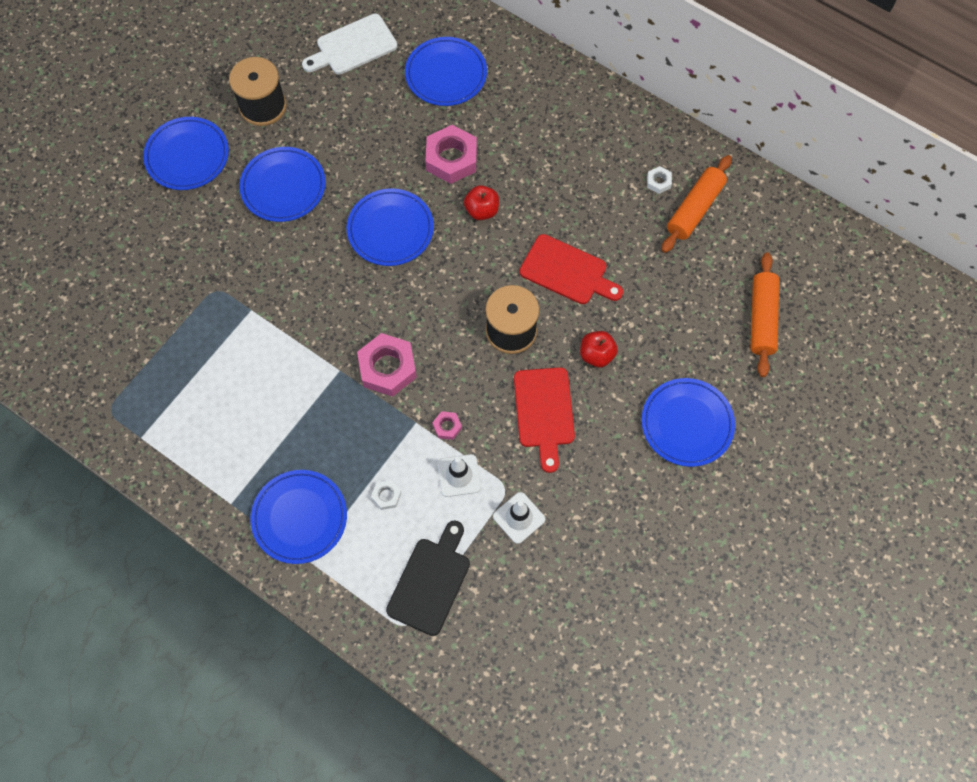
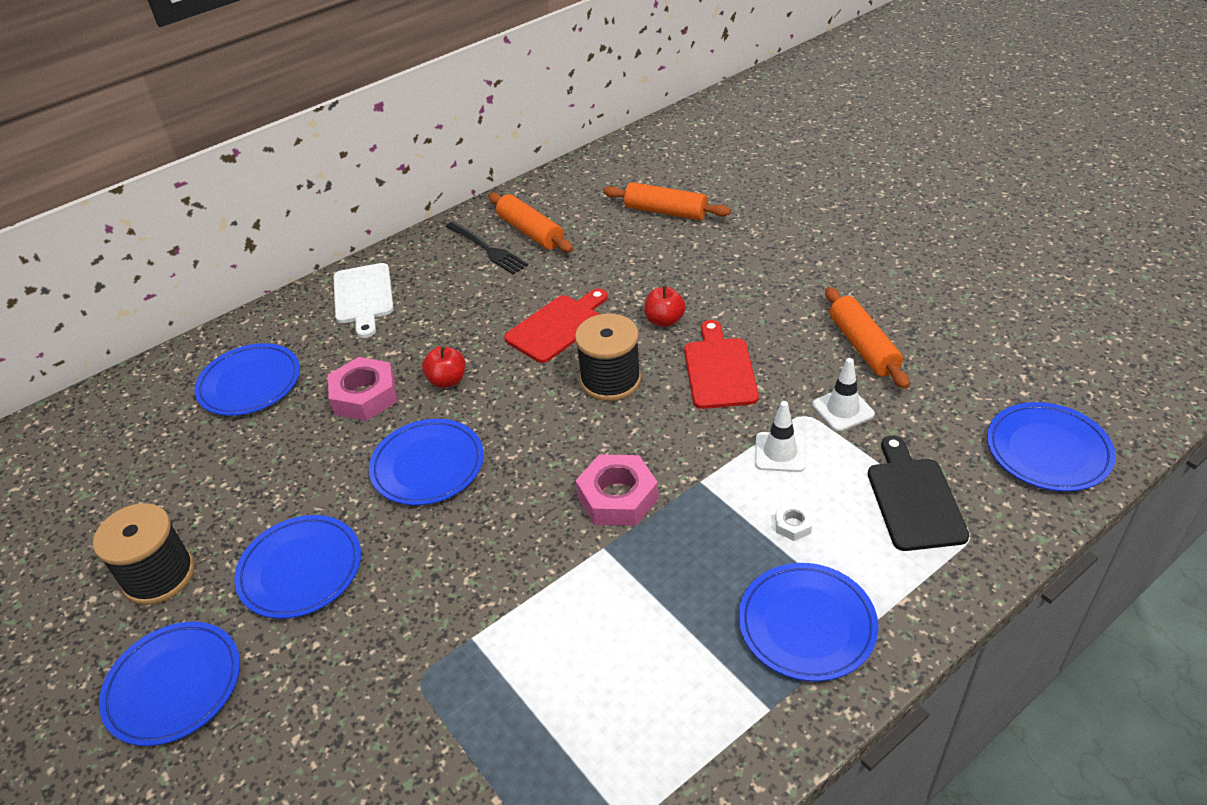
camera: 70 degrees left, 25 degrees down
(353, 46) = (143, 463): white cutting board -> white cutting board (363, 297)
(430, 582) = (914, 499): black cutting board -> black cutting board turned 45 degrees clockwise
(447, 427) = (714, 453): pink nut -> none
(544, 412) = (719, 370): red cutting board -> red cutting board turned 105 degrees counterclockwise
(603, 526) = (863, 346): none -> orange rolling pin
(658, 182) = (487, 249): white nut -> black fork
(687, 424) = (761, 273): blue plate -> blue plate (1048, 451)

